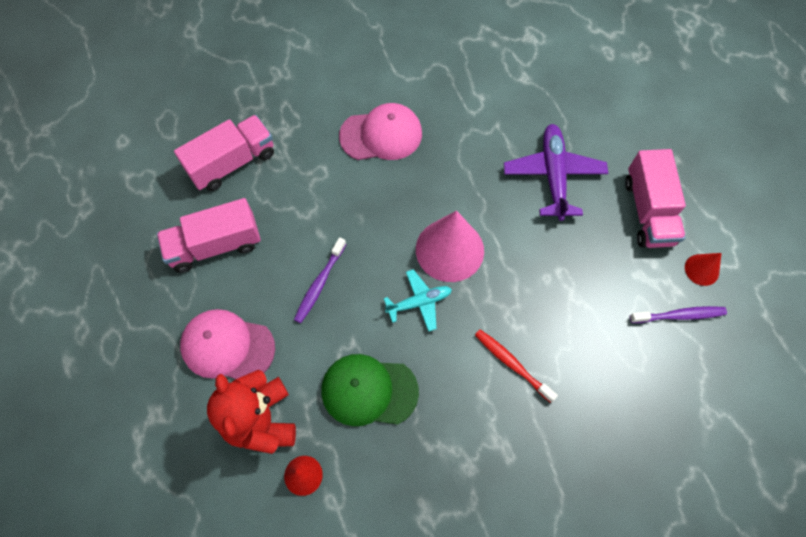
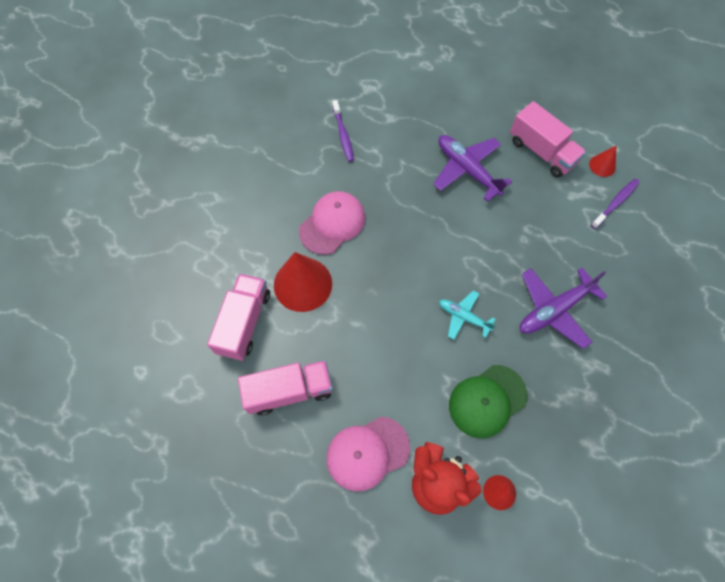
camera: 40 degrees left, 0 degrees up
(215, 245) = (289, 391): pink truck -> pink truck turned 135 degrees counterclockwise
(308, 167) = (303, 284): none -> red cone
(319, 284) = (388, 357): purple toothbrush -> purple toothbrush (343, 135)
(419, 302) = (463, 317): turquoise plane -> turquoise plane turned 90 degrees counterclockwise
(449, 250) = (450, 267): pink cone -> none
(512, 364) = (554, 310): red toothbrush -> purple plane

